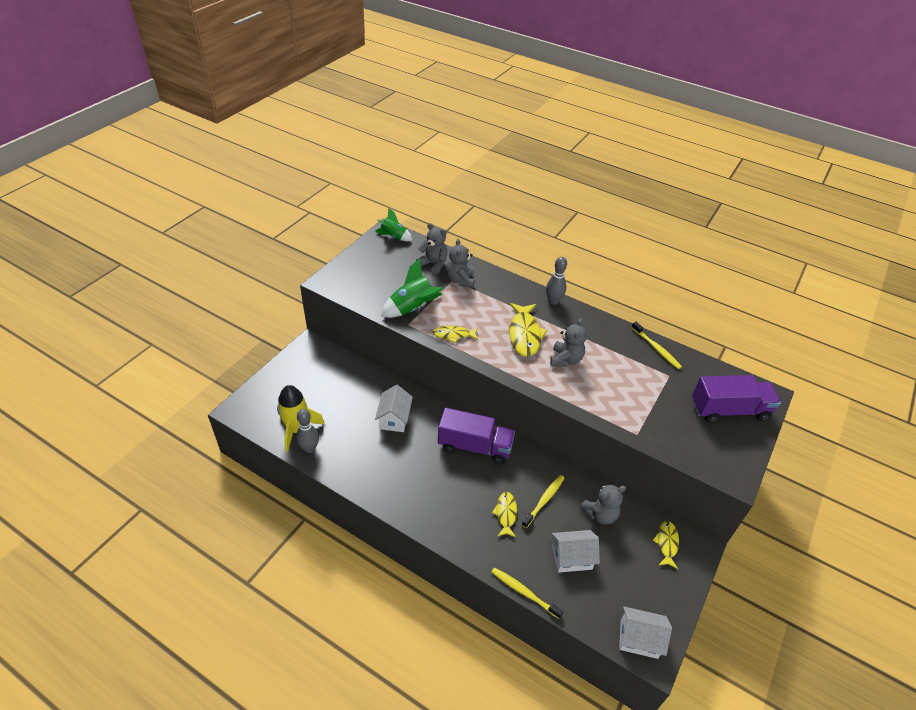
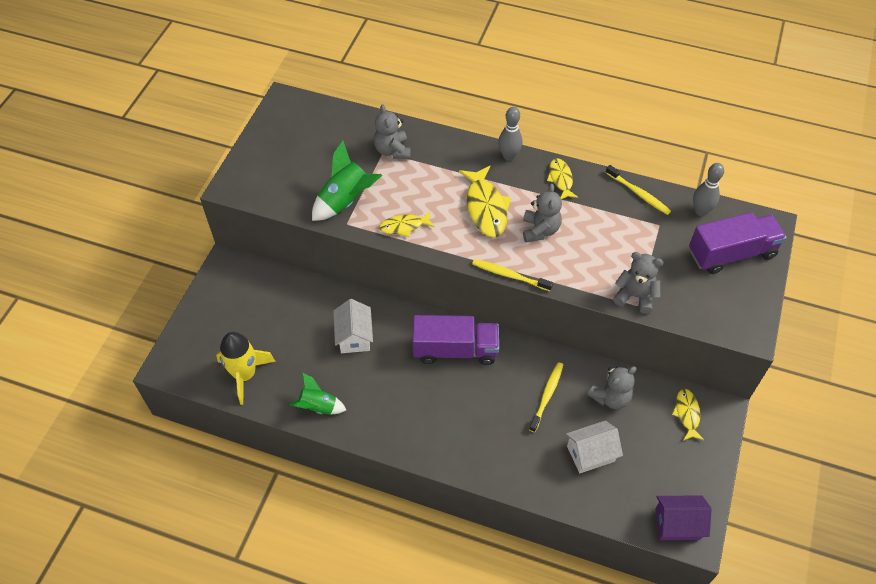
camera: 10 degrees left, 10 degrees up
(309, 449) = (267, 395): grey bowling pin -> grey bowling pin (700, 211)
(394, 236) = (295, 106): green rocket -> green rocket (318, 407)
(433, 264) = (354, 135): grey teddy bear -> grey teddy bear (635, 296)
(506, 513) = (509, 421): yellow fish -> yellow fish (560, 179)
(524, 592) = (549, 503): yellow toothbrush -> yellow toothbrush (510, 275)
(639, 639) = (677, 524): white house -> purple house

